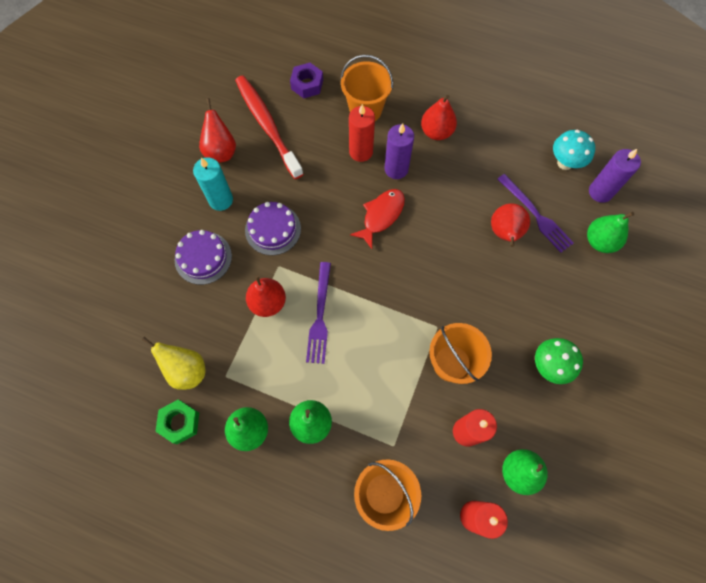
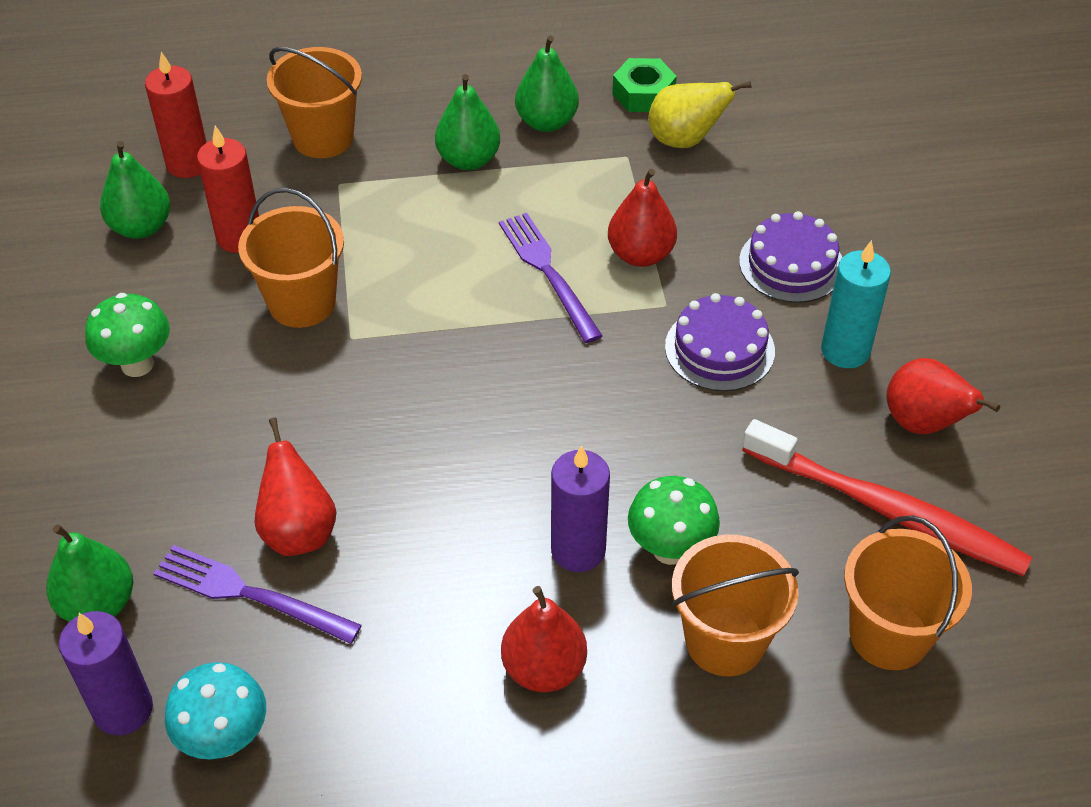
camera: 150 degrees right, 20 degrees down
(307, 84) = (889, 635): purple nut -> orange bucket
(361, 152) = (670, 549): red candle -> green mushroom
(381, 215) = (550, 454): red fish -> none

